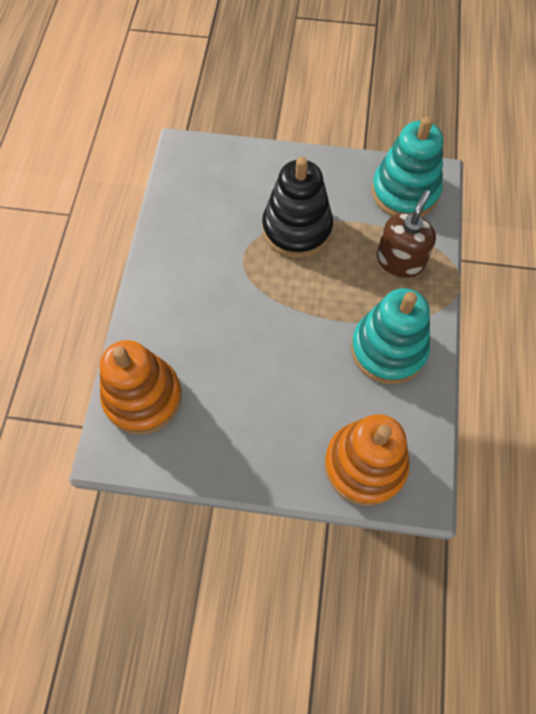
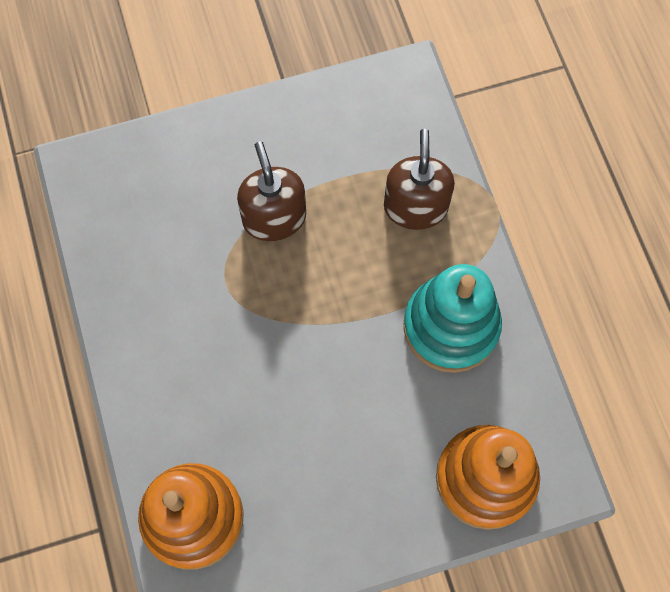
camera: 25 degrees left, 5 degrees up
(297, 229) = (274, 218): black stacking toy -> brown soap dispenser
(404, 192) = (382, 113): turquoise stacking toy -> none

